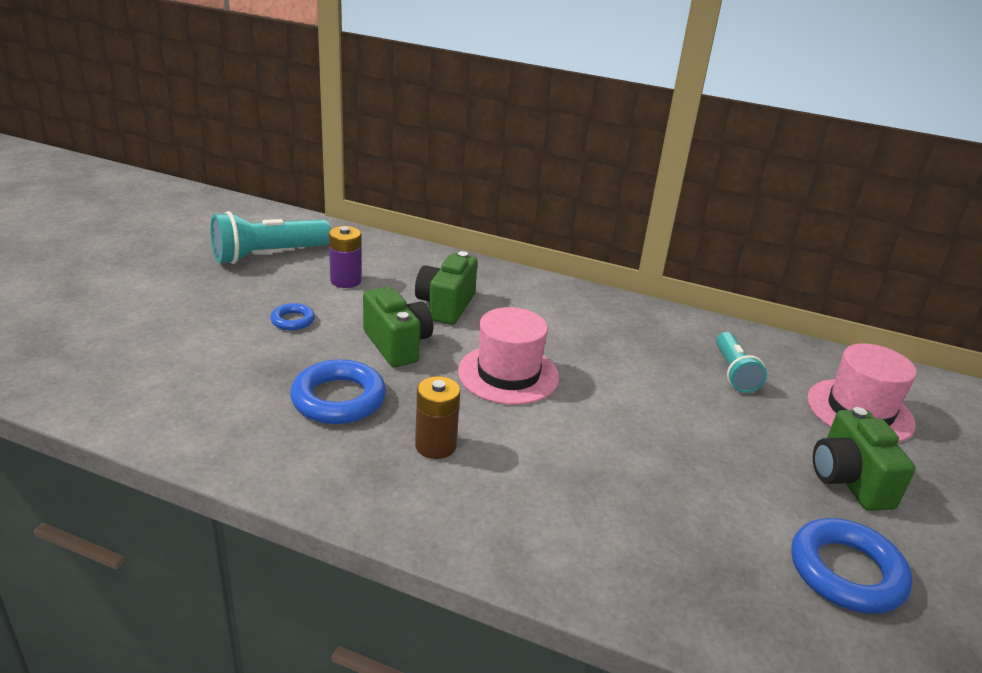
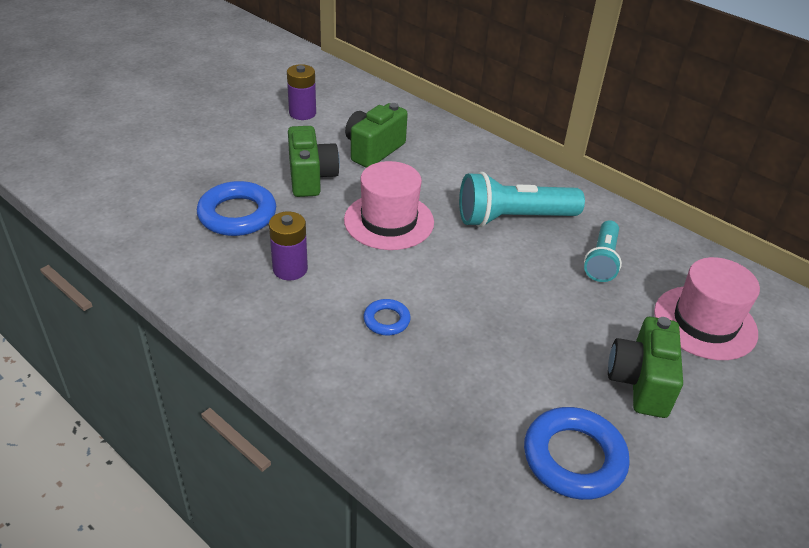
camera: 20 degrees right, 10 degrees up
(267, 255) = (252, 80): turquoise flashlight -> turquoise flashlight (513, 218)
(292, 320) = (239, 141): blue ring -> blue ring (386, 320)
(435, 445) = (290, 269): brown battery -> purple battery

